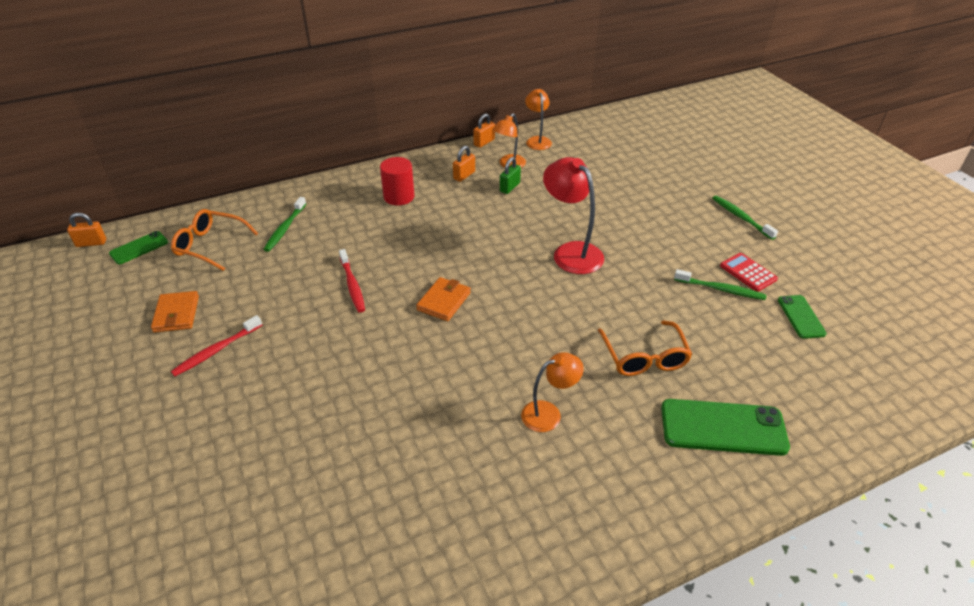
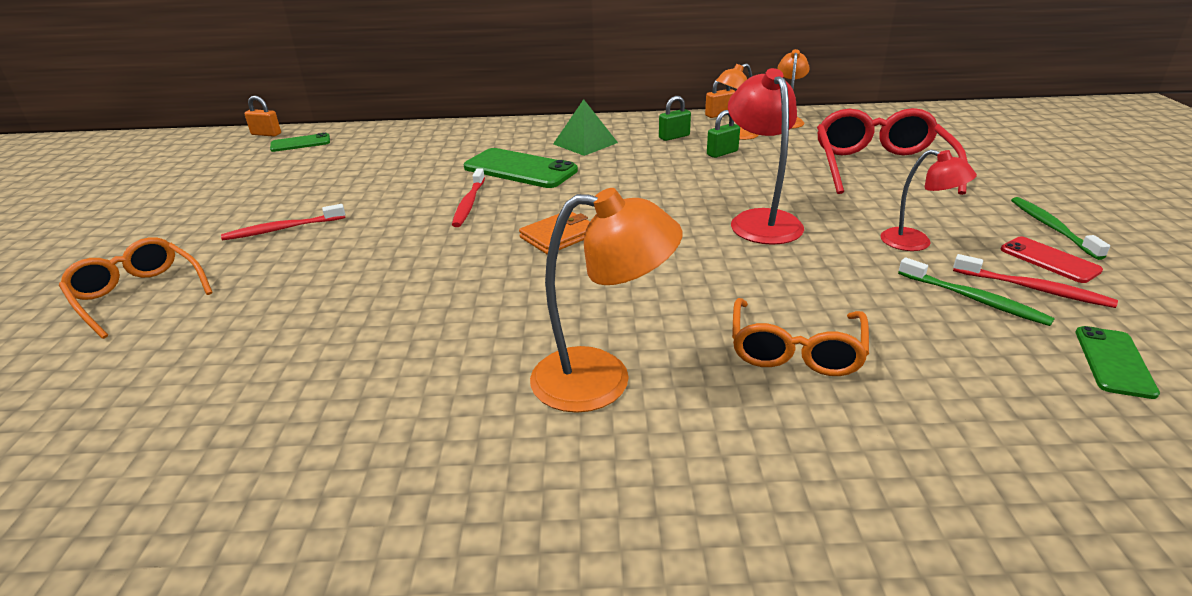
camera: 25 degrees right, 10 degrees down
(176, 314) = (279, 194): orange wallet -> none
(210, 245) = (363, 151): orange glasses -> orange glasses (138, 295)
(285, 228) = (444, 150): green toothbrush -> none
(399, 197) = (585, 143): red cylinder -> green pyramid
(464, 175) = (674, 137): orange padlock -> green padlock
(549, 413) = (602, 379): orange lamp -> orange lamp, size x1.60
(622, 180) = (880, 167): none -> red glasses
(672, 250) = (916, 243): none -> red lamp
(723, 427) = (881, 476): green phone -> green phone (520, 169)
(748, 246) = (1049, 260): none -> red phone
(748, 272) = (1034, 289): red calculator -> red toothbrush

